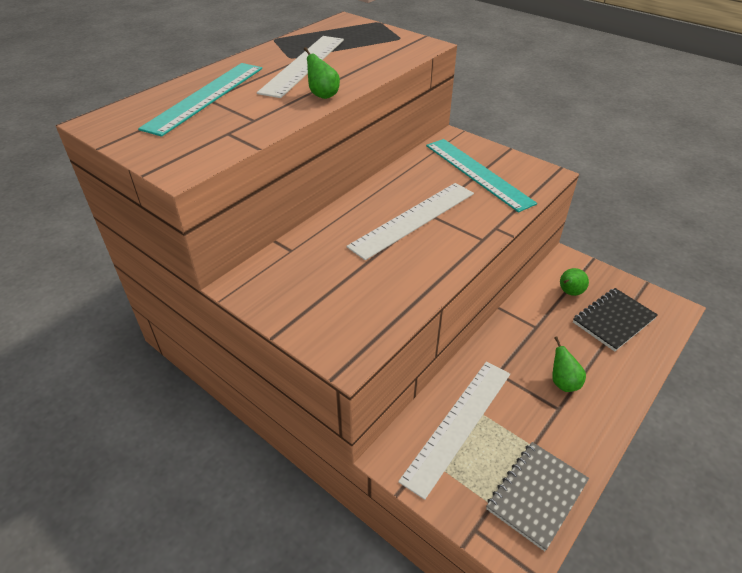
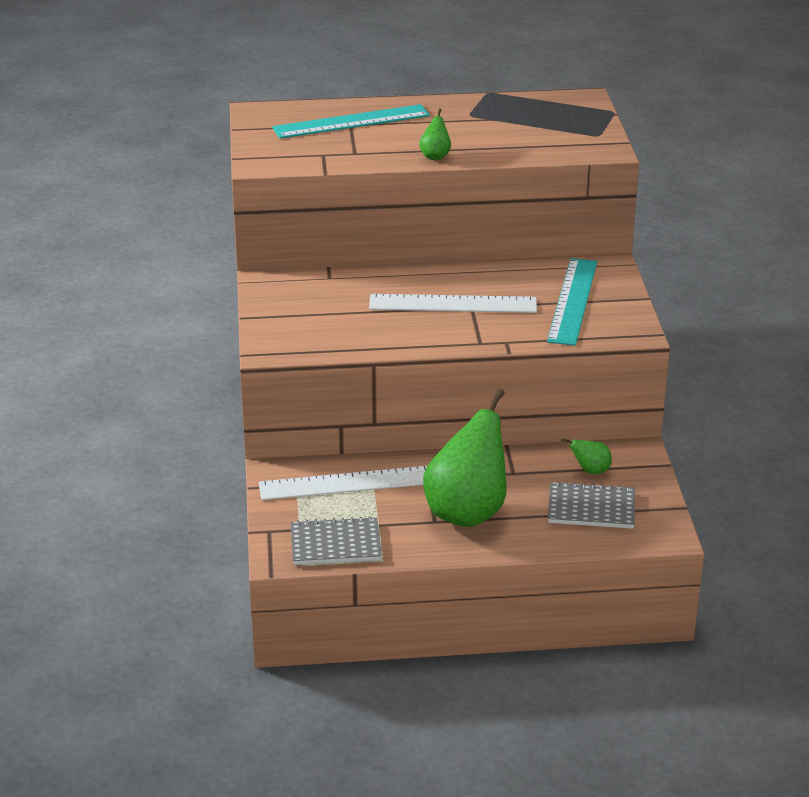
camera: 45 degrees right, 10 degrees down
(303, 65) = (467, 126): white ruler -> none
(563, 382) = (467, 512): green pear -> green pear, size x2.42
(613, 320) = (591, 508): black notebook -> grey notebook

